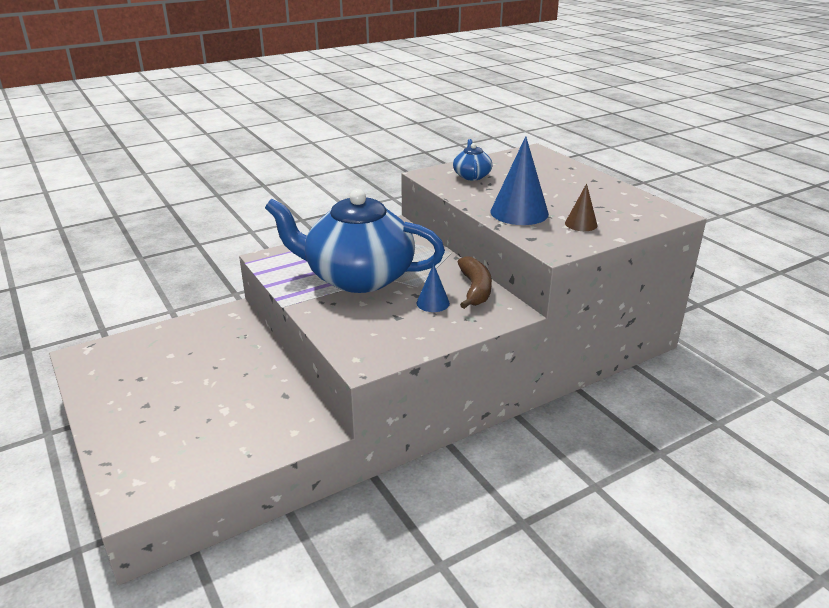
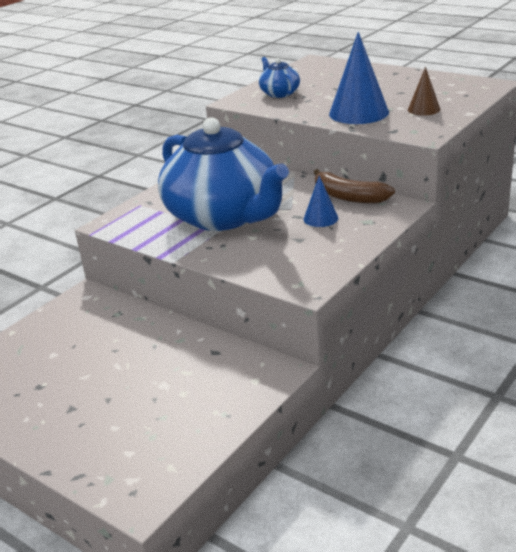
camera: 20 degrees left, 0 degrees up
(357, 277) = (224, 216): blue teapot -> blue teapot turned 120 degrees counterclockwise
(475, 289) = (348, 197): brown banana -> brown banana turned 150 degrees clockwise

